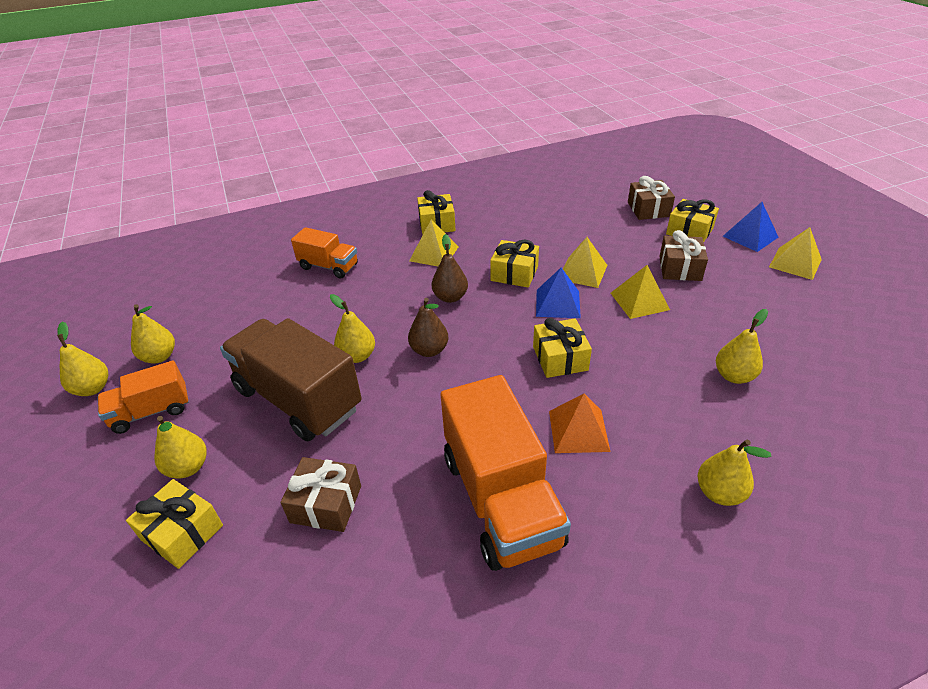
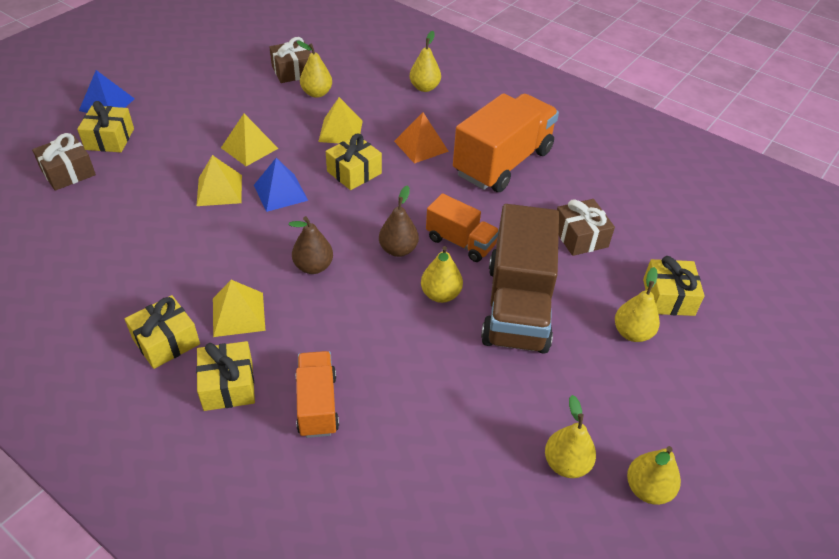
camera: 125 degrees left, 5 degrees up
(151, 411) = (619, 406): orange truck -> orange truck (460, 242)
(514, 273) = (246, 235): yellow gift -> yellow gift (228, 385)
(680, 268) = (184, 135): brown gift -> brown gift (293, 71)
(795, 263) = (146, 79): yellow pyramid -> yellow pyramid (340, 131)

